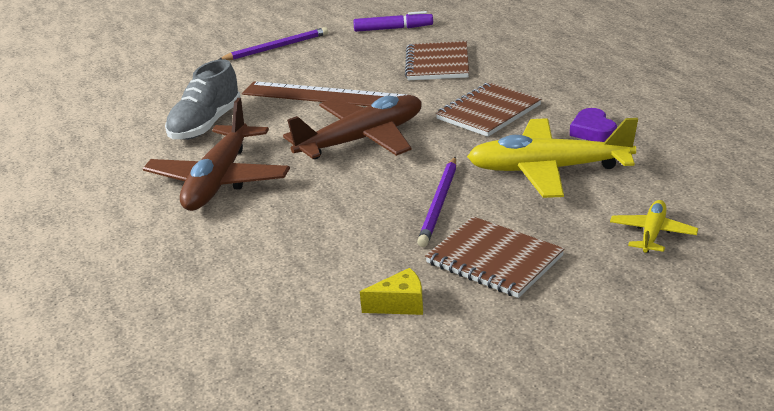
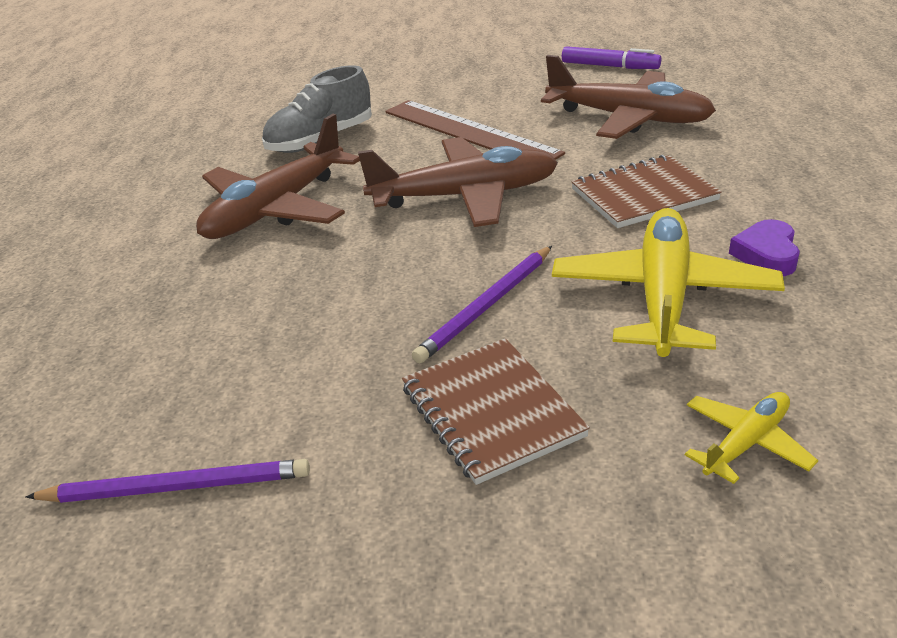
camera: 25 degrees right, 5 degrees up
(276, 47) = (465, 66): purple pencil -> purple pencil (177, 487)
(400, 304) = (325, 439): yellow cheese -> none
(437, 63) = (628, 118): brown notebook -> brown plane
(548, 170) = (663, 296): yellow plane -> yellow plane turned 75 degrees clockwise

